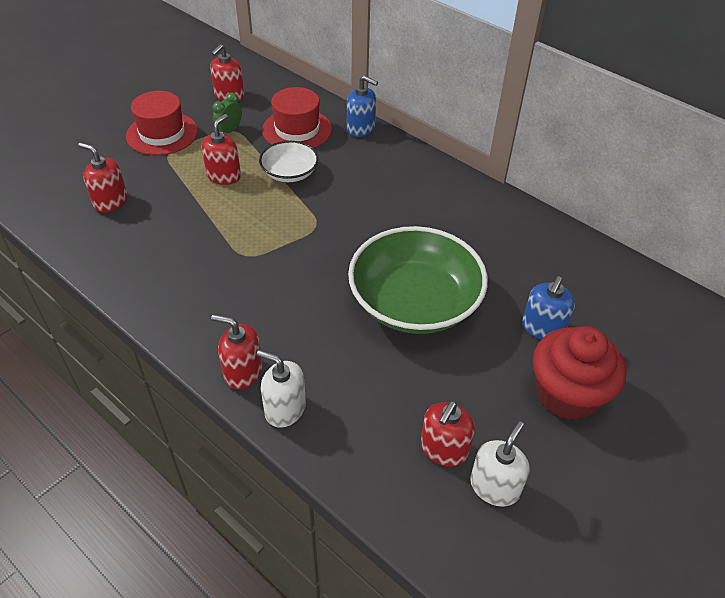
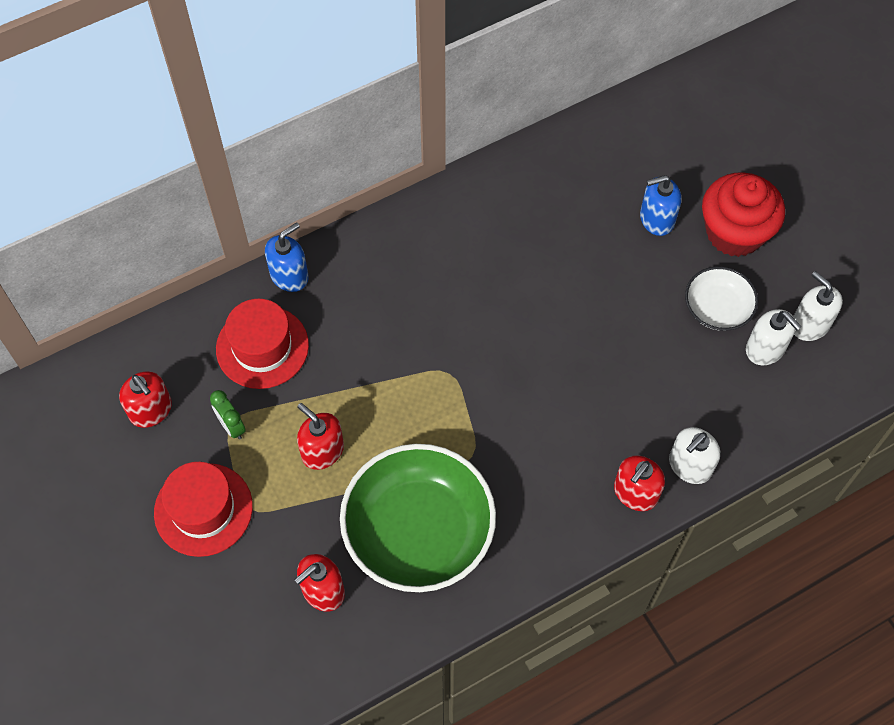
camera: 70 degrees left, 15 degrees up
(289, 173) = (345, 376): white bowl -> white bowl (717, 308)
(414, 302) = (592, 314): green bowl -> green bowl (418, 531)
(444, 449) = (765, 349): red soap dispenser -> white soap dispenser
(543, 327) = (656, 219): blue soap dispenser -> blue soap dispenser turned 120 degrees clockwise

